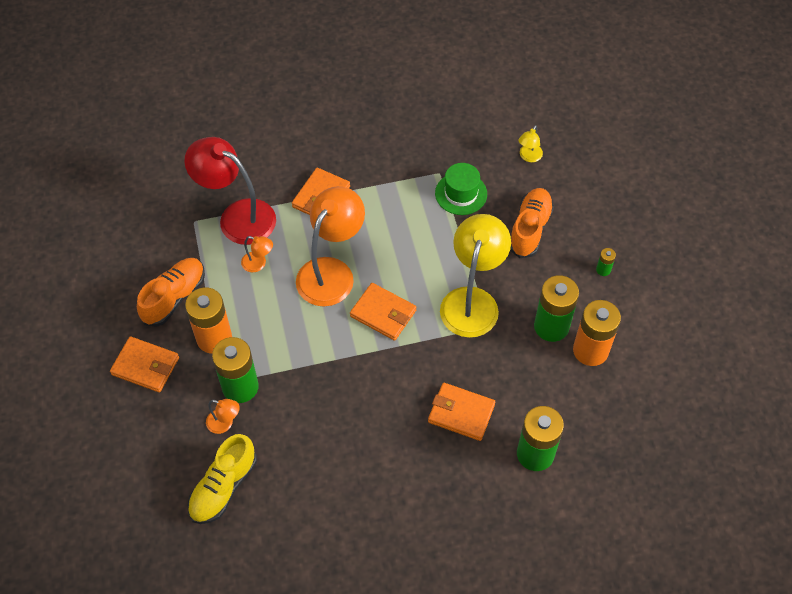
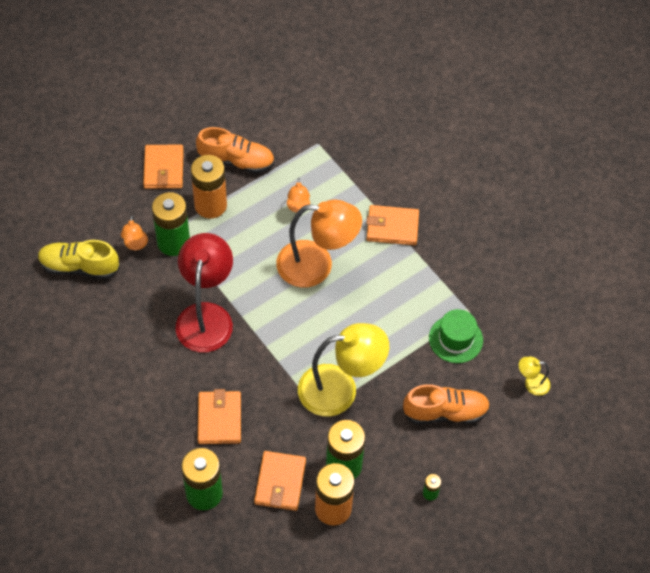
camera: 65 degrees right, 0 degrees up
(237, 216) = (339, 172): red lamp -> red lamp (206, 316)
(383, 313) = (293, 321): orange wallet -> orange wallet (280, 482)

